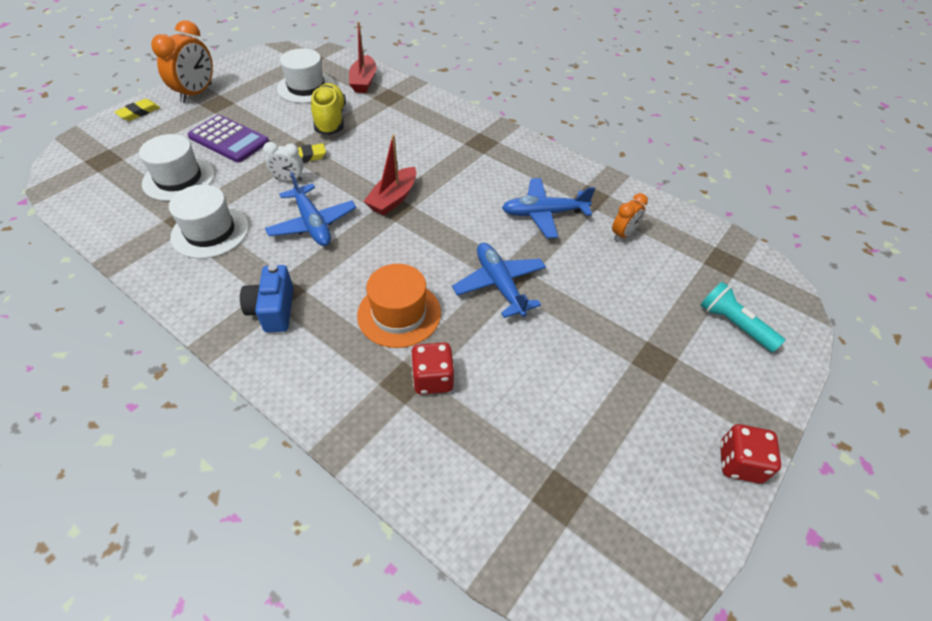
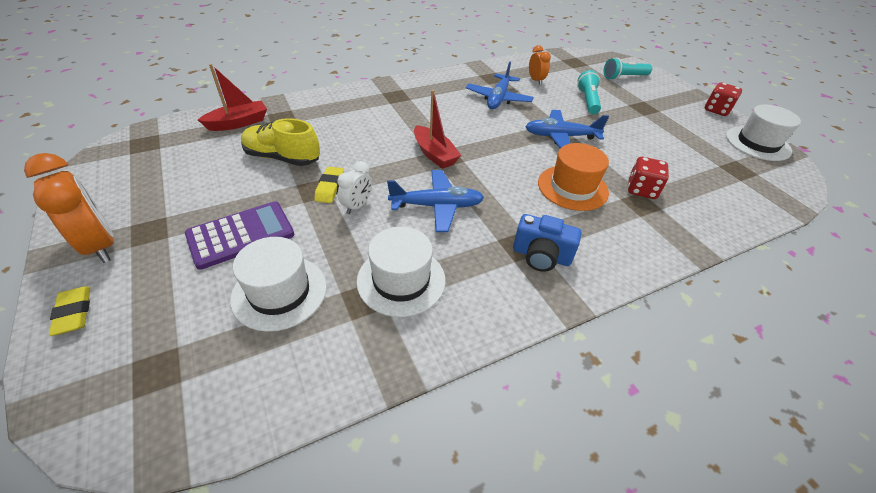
camera: 65 degrees left, 5 degrees down
(306, 87) = (203, 158): white hat -> white hat (757, 143)
(363, 81) = (238, 123): red boat -> red boat turned 60 degrees counterclockwise
(615, 294) = (587, 101): none -> turquoise flashlight

